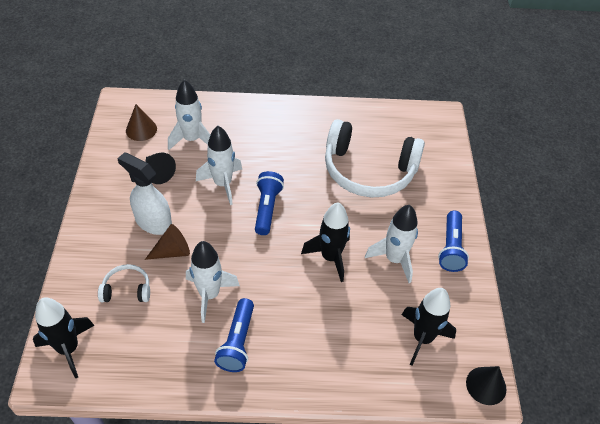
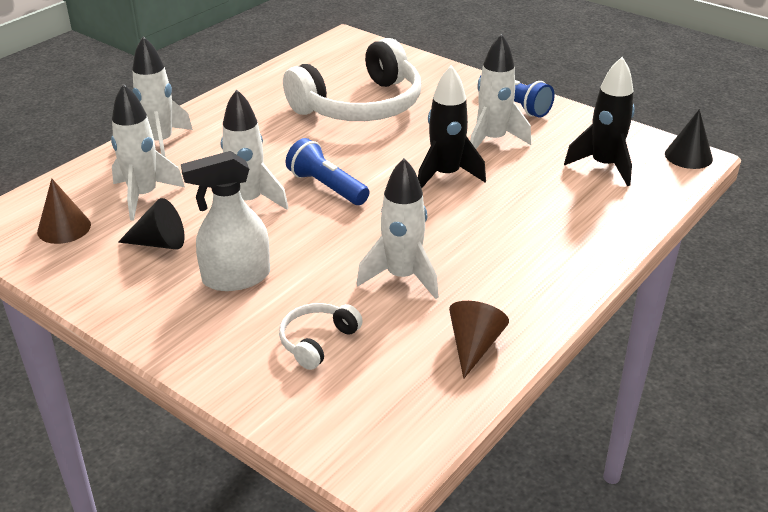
camera: 50 degrees left, 15 degrees down
(68, 349) = (356, 432): black rocket -> none
(172, 251) = (302, 280): brown cone -> brown cone (474, 346)
(237, 342) = (491, 283): blue flashlight -> none
(245, 112) = (160, 143): none -> white rocket

